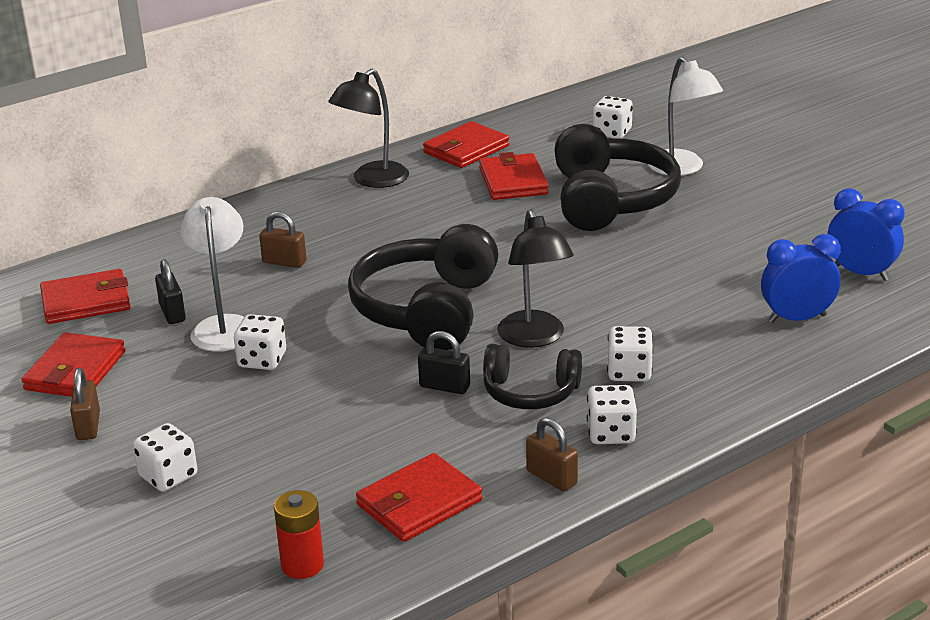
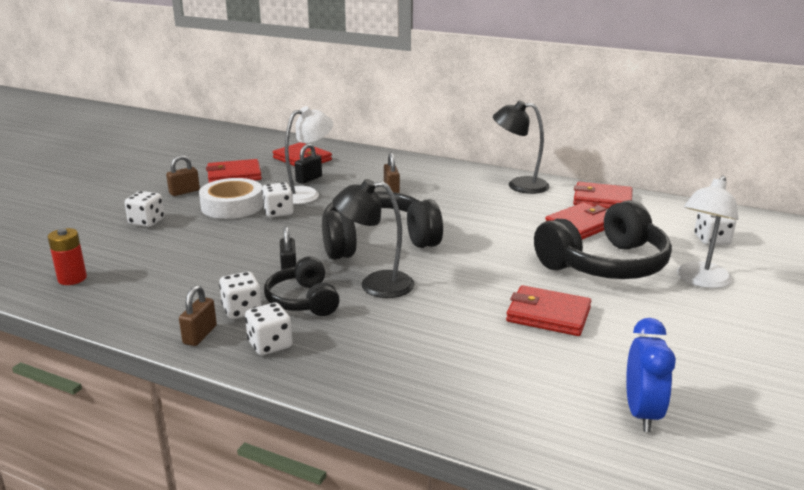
camera: 60 degrees right, 5 degrees down
(194, 393) = (232, 206): none -> white tape
(419, 503) = (149, 296): red wallet -> red wallet (548, 315)
(535, 338) = (375, 285): black lamp -> black lamp turned 45 degrees clockwise
(629, 372) = (360, 332): white dice -> white dice (242, 310)
(797, 319) = (517, 393): blue clock -> none

